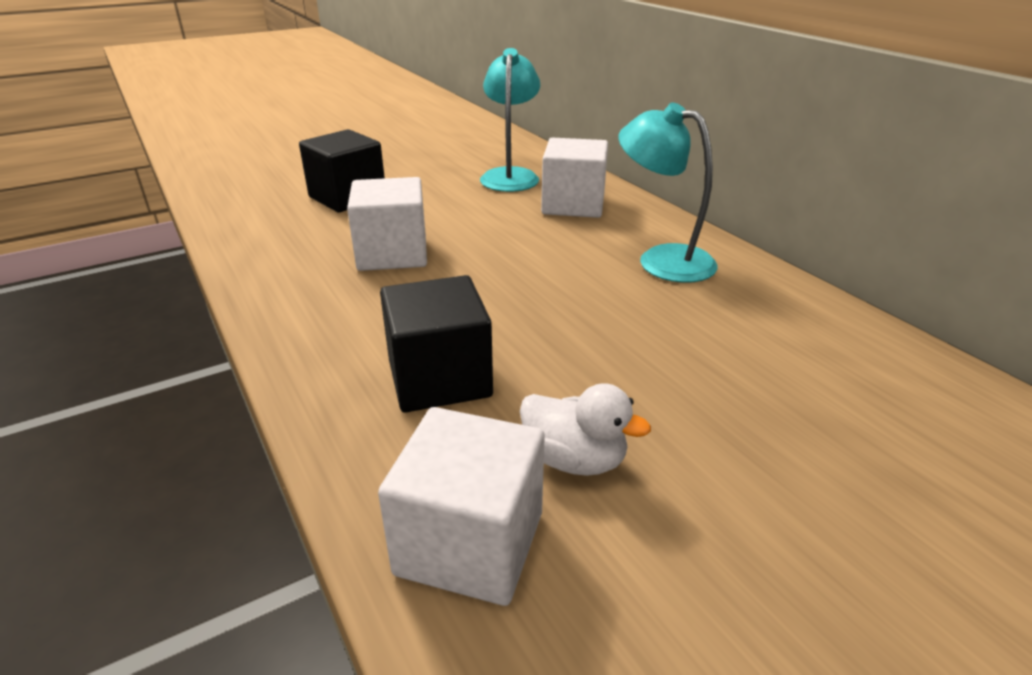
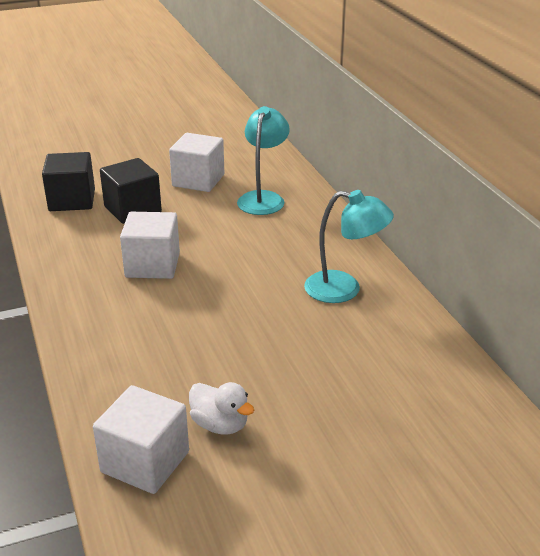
camera: 10 degrees right, 0 degrees up
(439, 378) = (157, 364): black cube -> black cube (72, 200)
(573, 205) = (301, 232): white cube -> white cube (198, 180)
(662, 259) = (344, 289): turquoise lamp -> turquoise lamp turned 150 degrees clockwise

